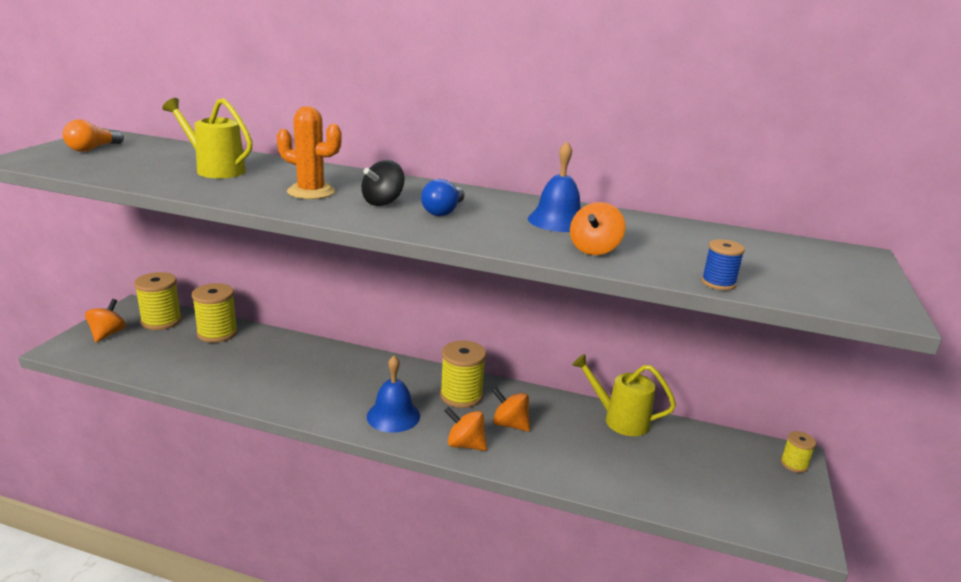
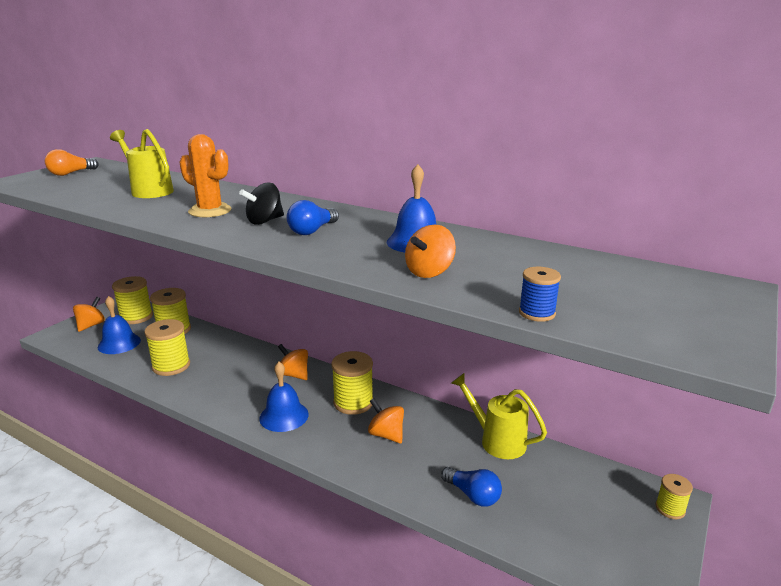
camera: 15 degrees right, 0 degrees up
(156, 352) = (119, 343): none -> blue bell
(235, 373) = (171, 366): none -> yellow spool
(465, 444) = (336, 450): orange spinning top -> orange spinning top (294, 375)
(618, 472) = (473, 495): none -> blue light bulb

